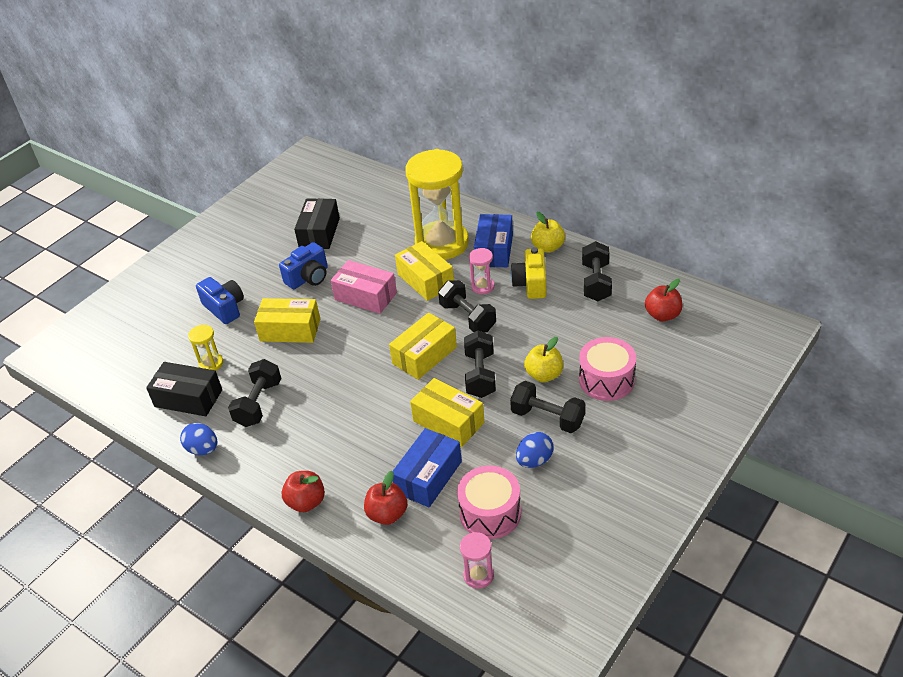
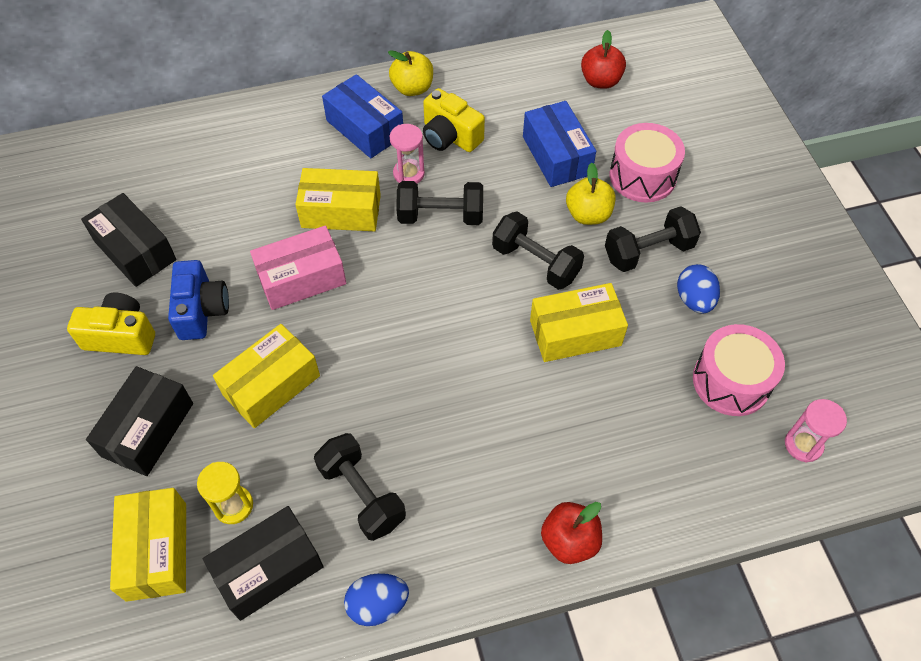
camera: 55 degrees left, 15 degrees up
(225, 308) = (148, 429): blue camera -> black box
(266, 264) = (121, 336): none -> yellow camera
(387, 514) = (656, 472): red apple -> none
(424, 355) = (456, 288): yellow box -> yellow box (156, 551)
(428, 477) = (636, 401): blue box -> blue box (556, 155)
(442, 243) = (299, 160): yellow hourglass -> none
(596, 282) = (505, 91): black dumbbell -> none

